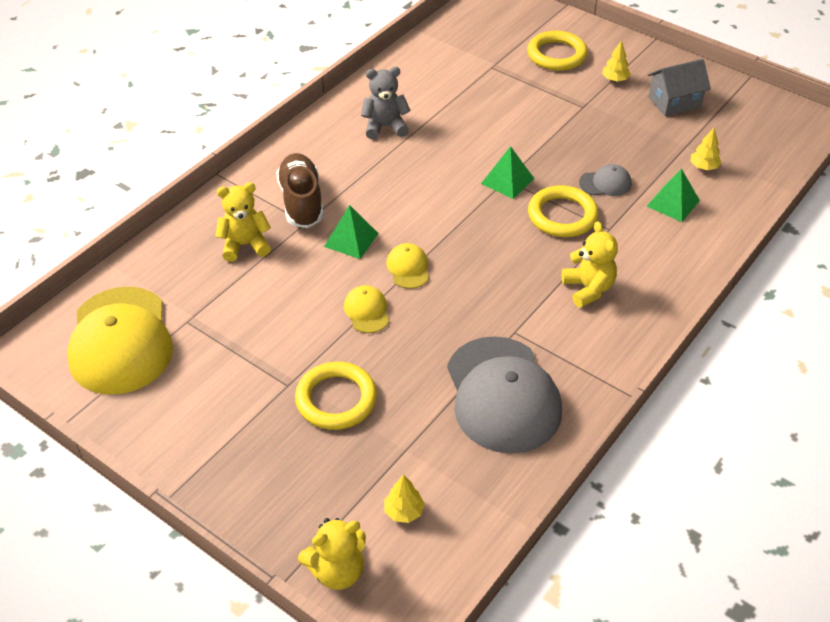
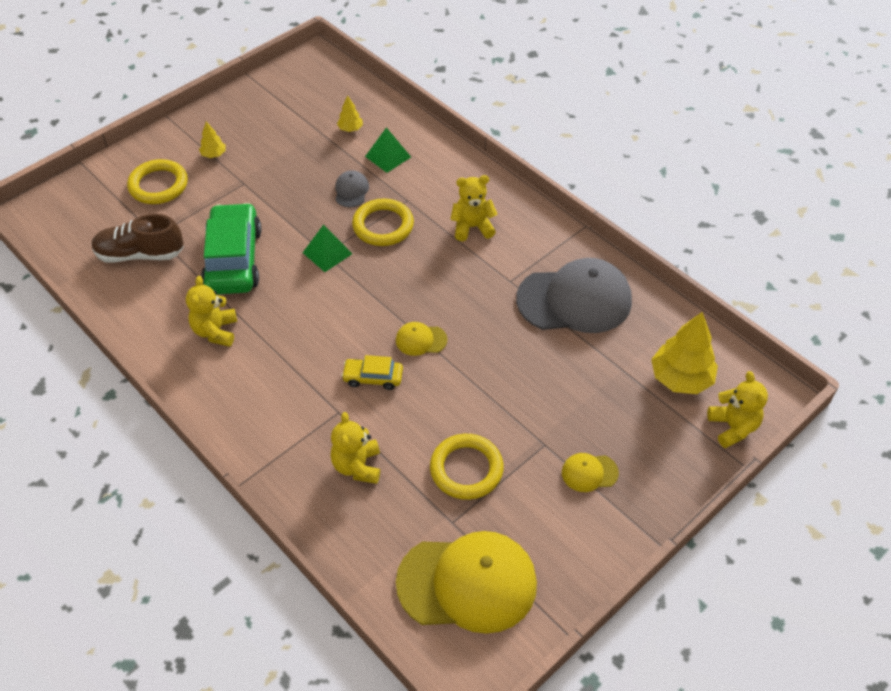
camera: 80 degrees left, 5 degrees up
(301, 202) = (307, 413): brown shoe -> brown shoe (140, 254)
(336, 399) = (565, 410): yellow ring -> yellow ring (466, 469)
(351, 239) = (373, 378): green pyramid -> yellow car
(367, 311) = (467, 377): yellow cap -> yellow cap (589, 473)
(385, 127) = (215, 331): grey teddy bear -> yellow teddy bear
(404, 511) = (681, 378): yellow tree -> yellow tree, size x2.05
(477, 120) = (233, 259): none -> green car
(674, 102) = (261, 125): grey house -> none

